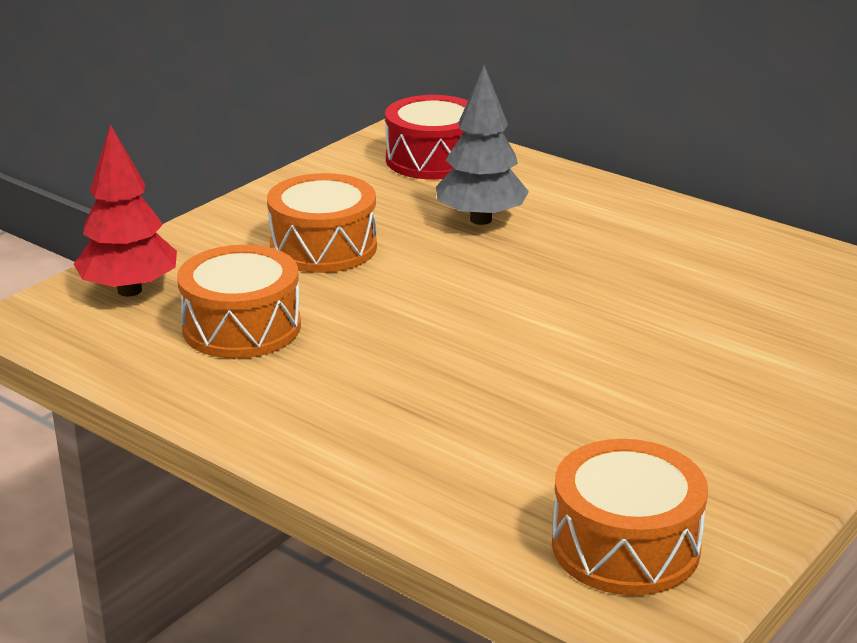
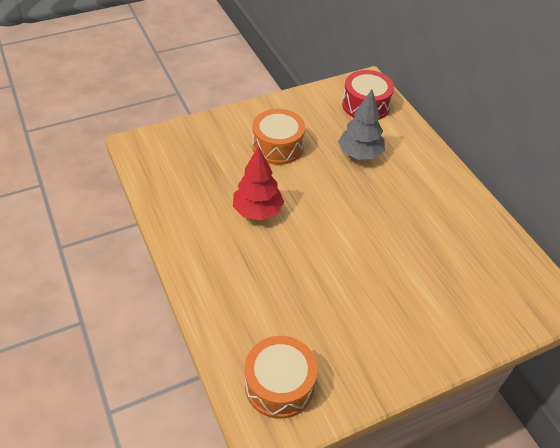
camera: 25 degrees right, 20 degrees up
(129, 290) = (182, 143): red tree -> red tree (257, 211)
(241, 327) = (211, 184): orange drum -> none

